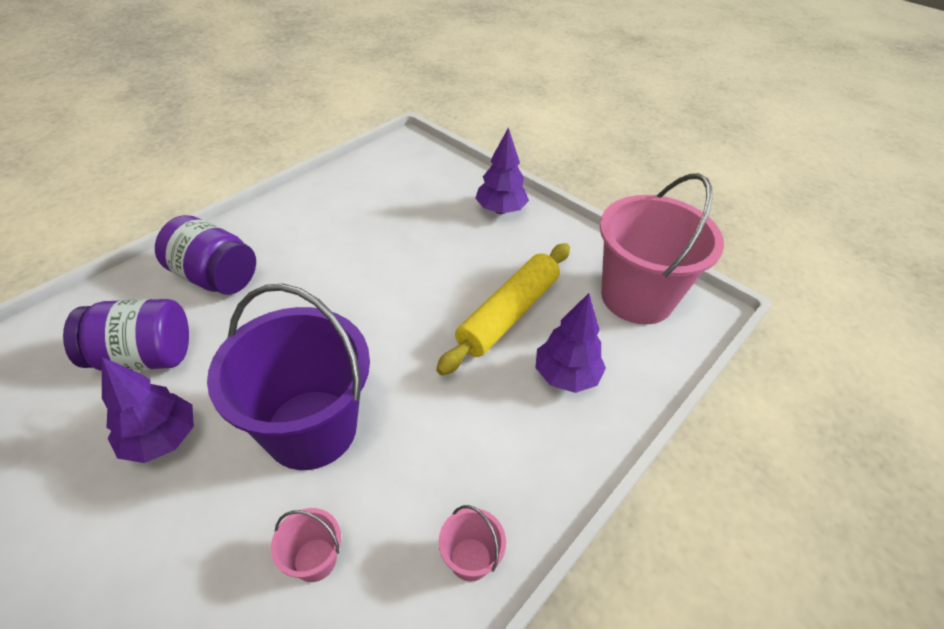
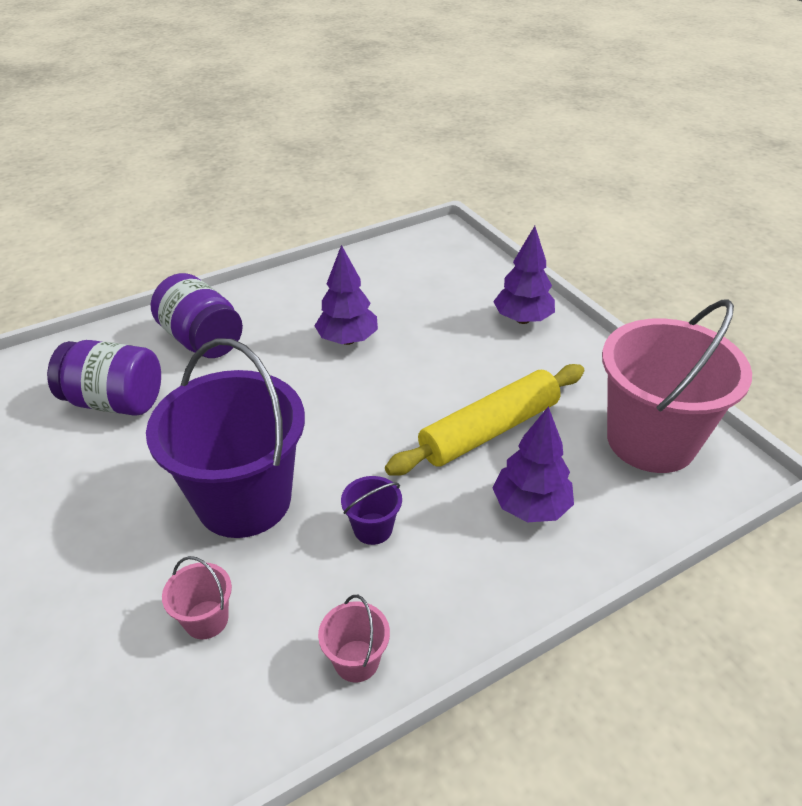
camera: 20 degrees right, 5 degrees down
(161, 439) = (106, 478): purple tree -> purple tree (347, 340)
(441, 428) = (373, 528): none -> purple bucket

